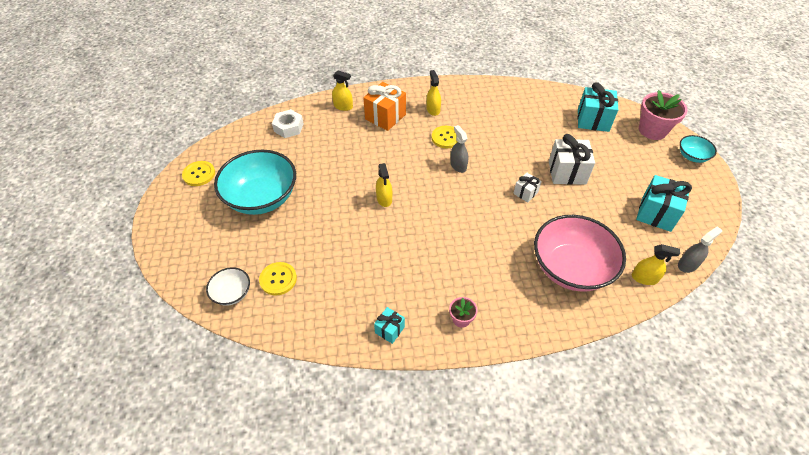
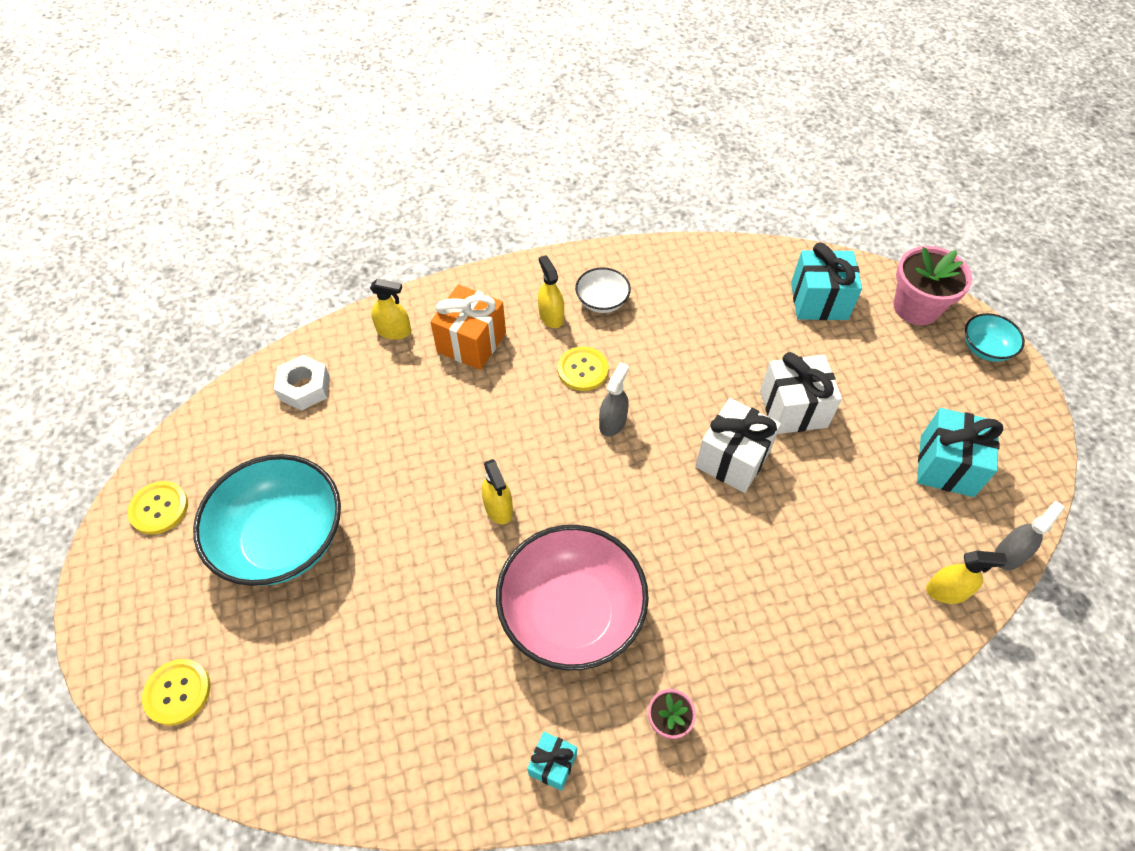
camera: 10 degrees left, 5 degrees up
(232, 293) = (265, 742): white bowl -> white bowl (602, 301)
(278, 279) = (342, 699): yellow button -> yellow button (177, 692)
(458, 165) = (612, 422): grey spray bottle -> grey spray bottle turned 60 degrees clockwise
(525, 193) = (732, 459): white gift -> white gift, size x1.86
(571, 268) = (829, 592): pink bowl -> pink bowl (571, 613)

